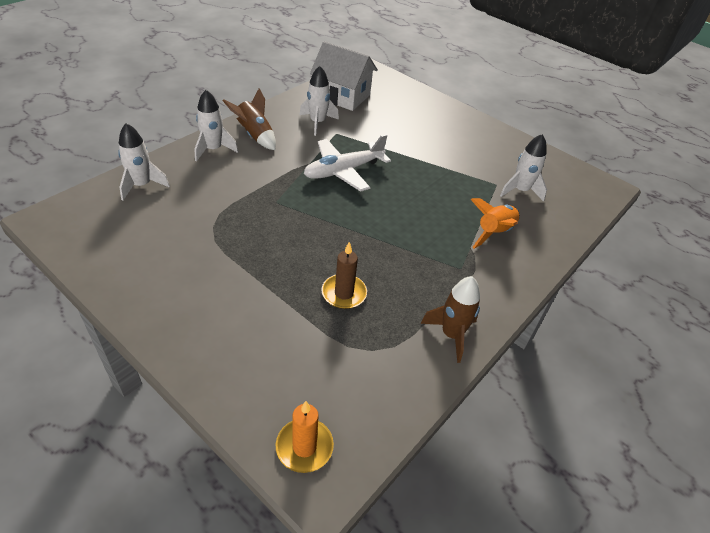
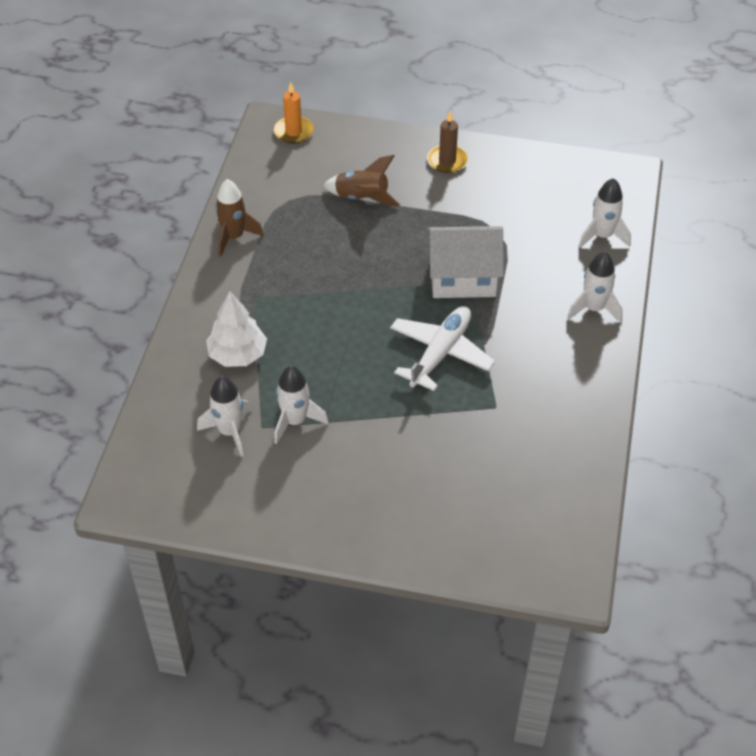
camera: 155 degrees right, 5 degrees up
(255, 135) = (576, 351): brown rocket -> brown rocket (362, 198)
(317, 123) = (532, 412): white rocket -> white rocket (295, 421)
(342, 96) = (549, 484): white house -> white house (462, 278)
(344, 293) = (339, 228): brown candle -> brown candle (447, 161)
(494, 232) = (237, 355): orange rocket -> white tree

